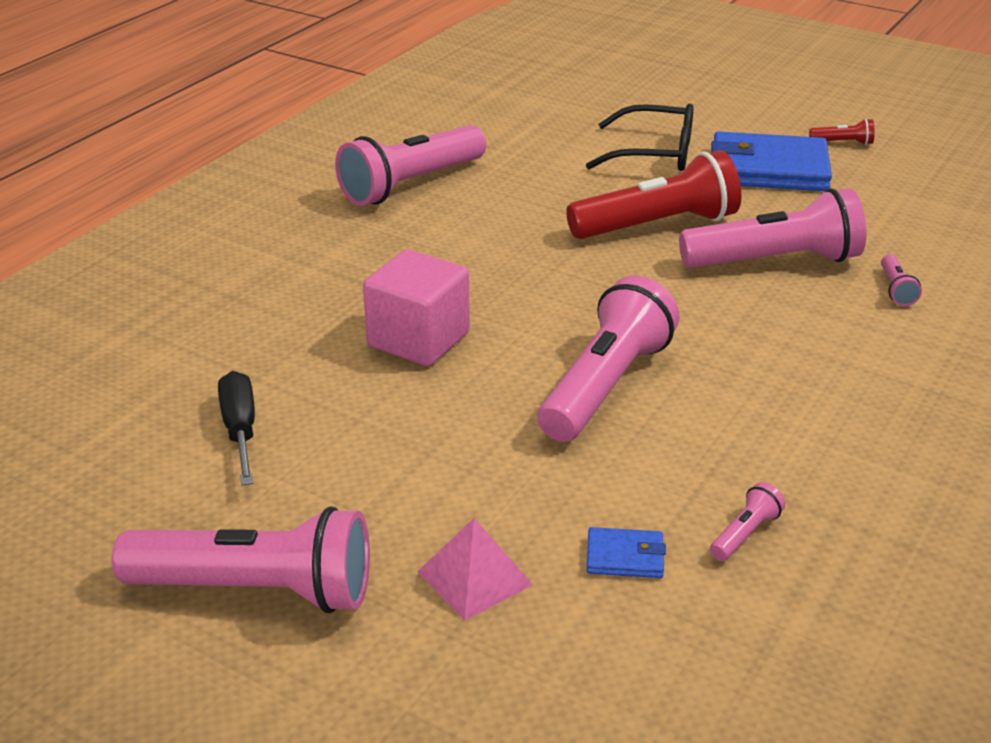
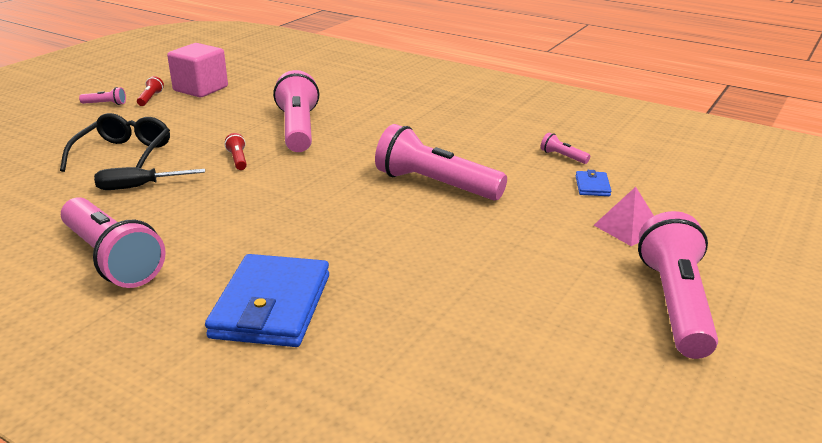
camera: 90 degrees left, 5 degrees down
(240, 430) = (505, 326): black screwdriver -> black screwdriver (139, 187)
(418, 339) = (378, 250): pink cube -> pink cube (200, 89)
(657, 226) = (238, 159): red flashlight -> red flashlight, size x0.41
(769, 169) = (175, 121): blue wallet -> blue wallet (272, 306)
(896, 289) = (338, 104): pink flashlight -> pink flashlight (105, 104)

